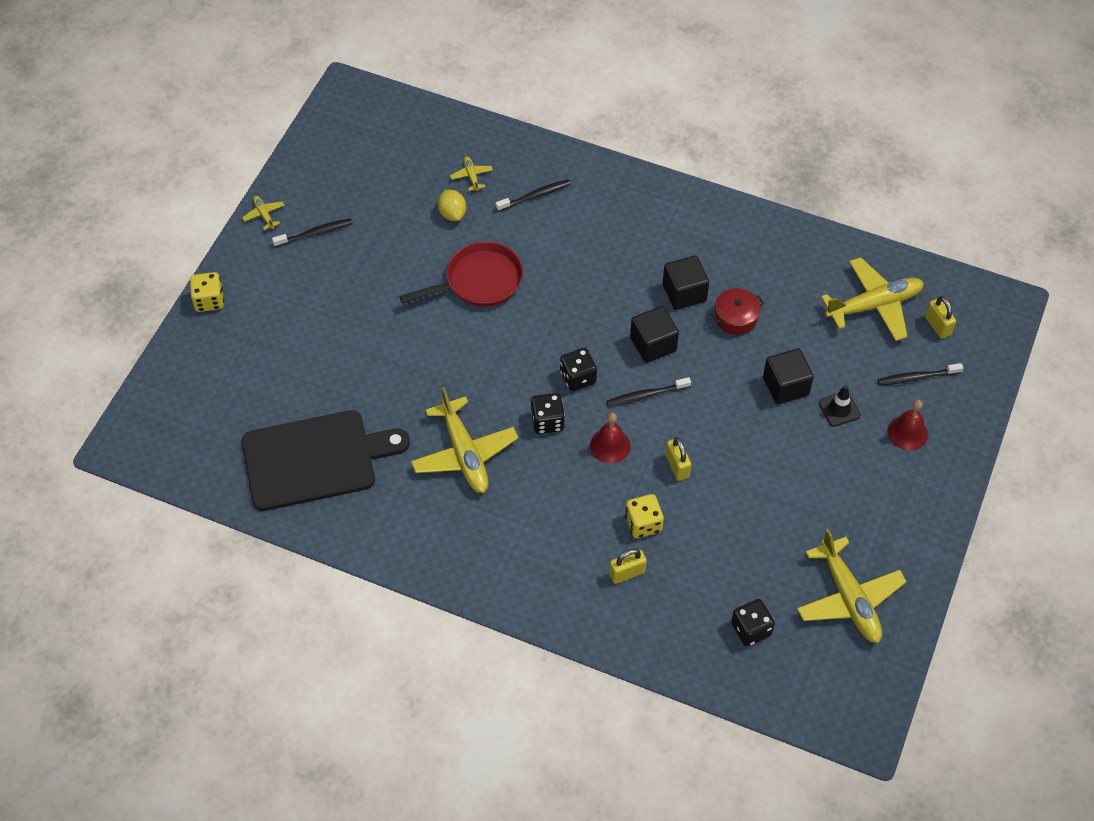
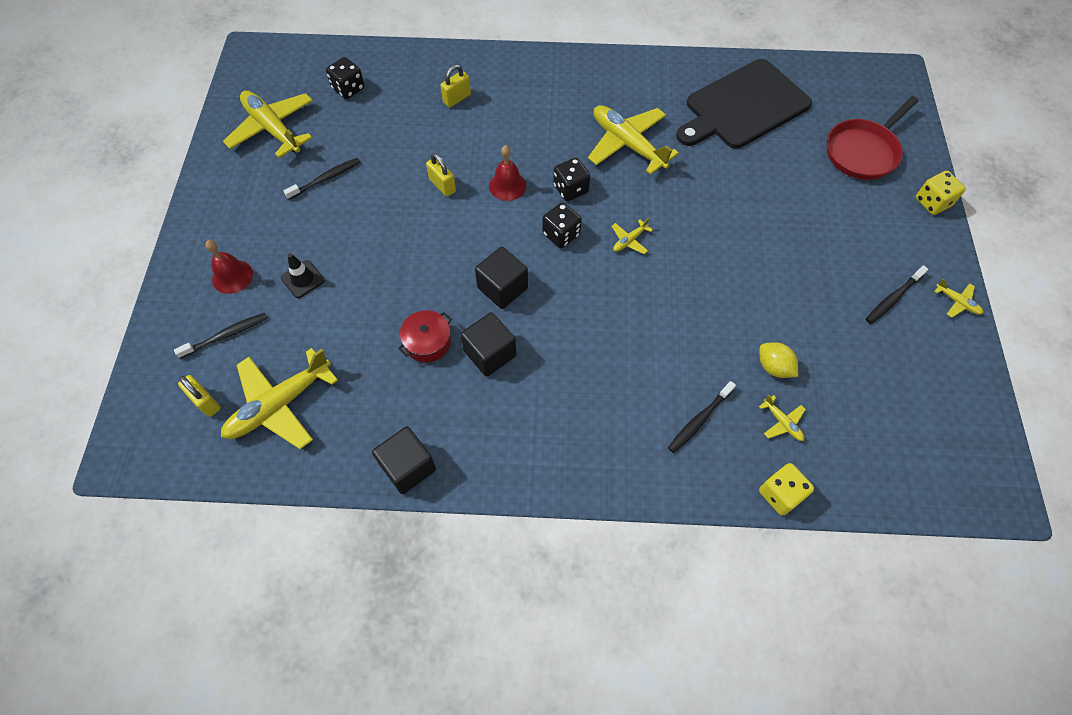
camera: 160 degrees right, 5 degrees up
(479, 281) = (702, 299): red pan -> red pan (863, 151)
(516, 352) = (629, 240): none -> yellow plane
(643, 524) = (456, 135): yellow dice -> yellow dice (780, 494)
(646, 395) = (491, 237): black toothbrush -> black toothbrush (325, 179)
(785, 386) = (360, 286): black cube -> black cube (408, 467)

